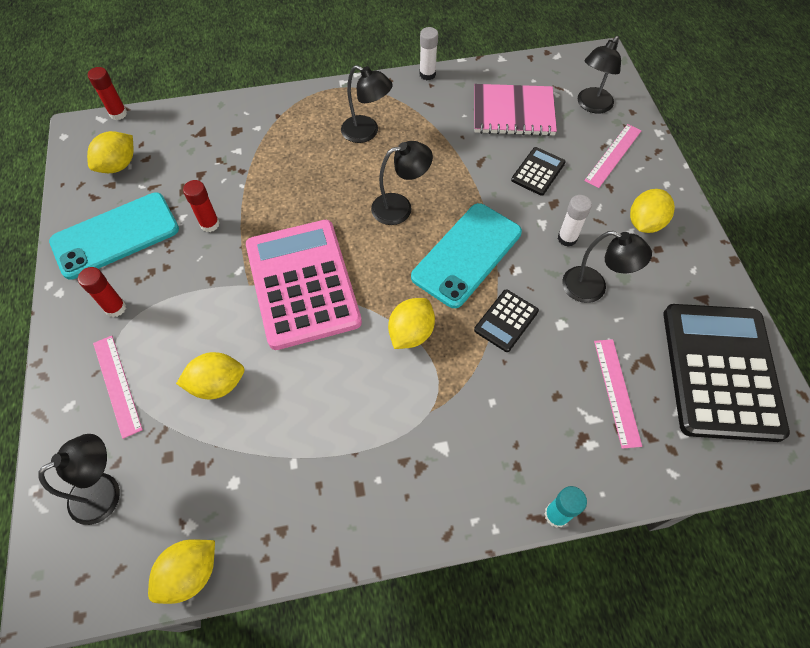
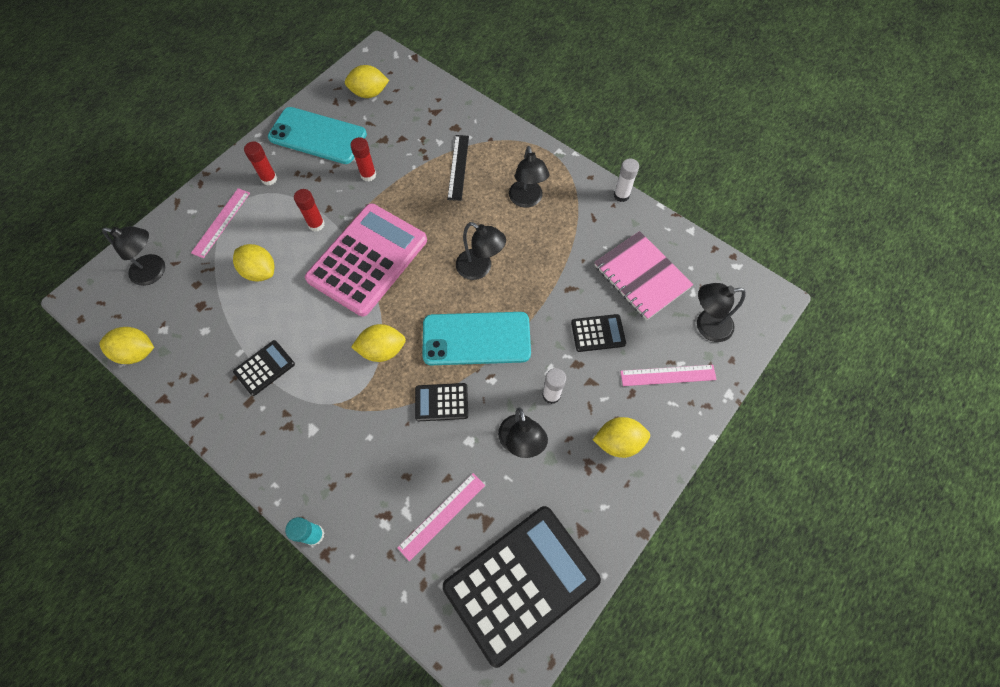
camera: 50 degrees right, 5 degrees up
(118, 114) = (408, 59): red glue stick -> red glue stick (316, 224)
(280, 155) = (458, 167): none -> black ruler
(334, 449) = (264, 368): none -> black calculator

